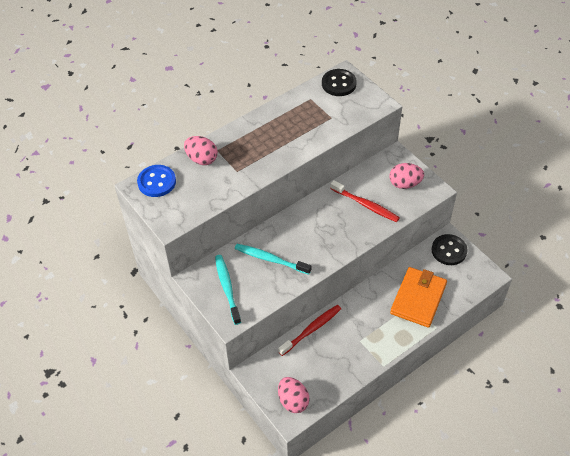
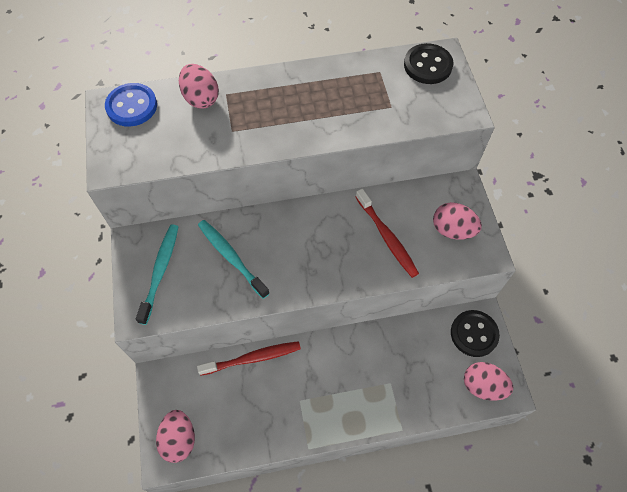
camera: 25 degrees right, 10 degrees up
(418, 298) = (400, 380): orange wallet -> none
(472, 279) = (482, 386): none -> pink egg

